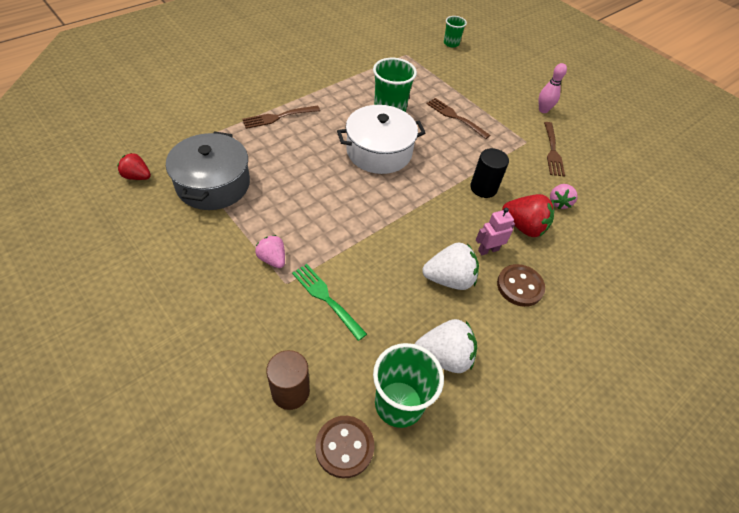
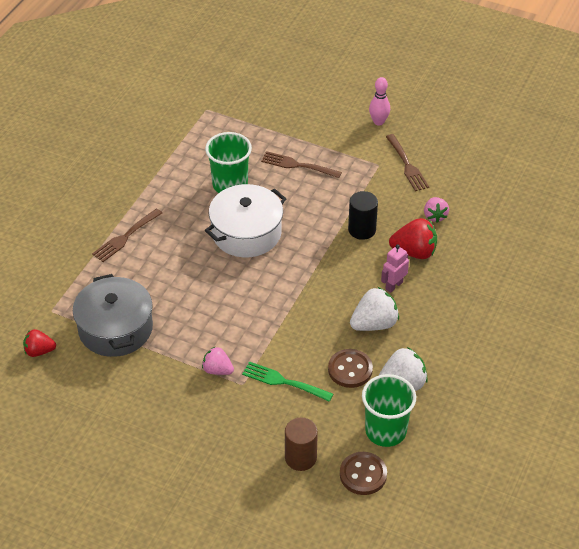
camera: 20 degrees left, 5 degrees down
(451, 43) = (246, 76): green cup -> none
(520, 286) = (434, 305): brown button -> brown button (350, 370)

